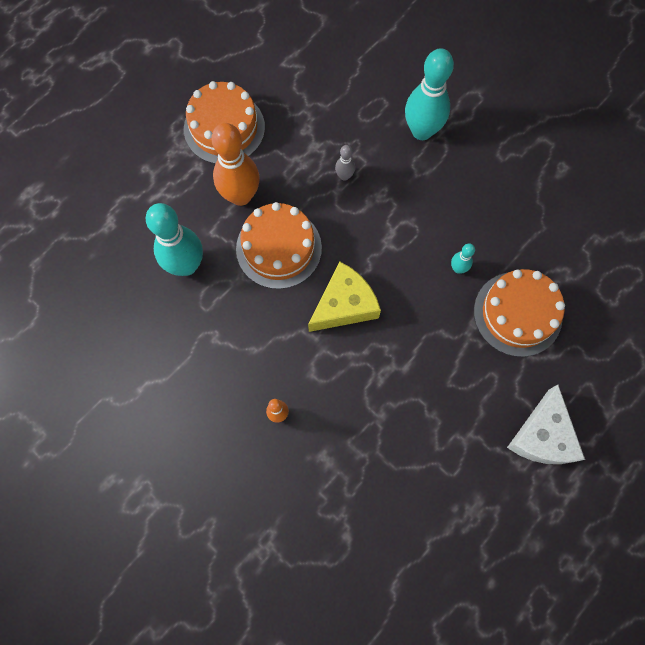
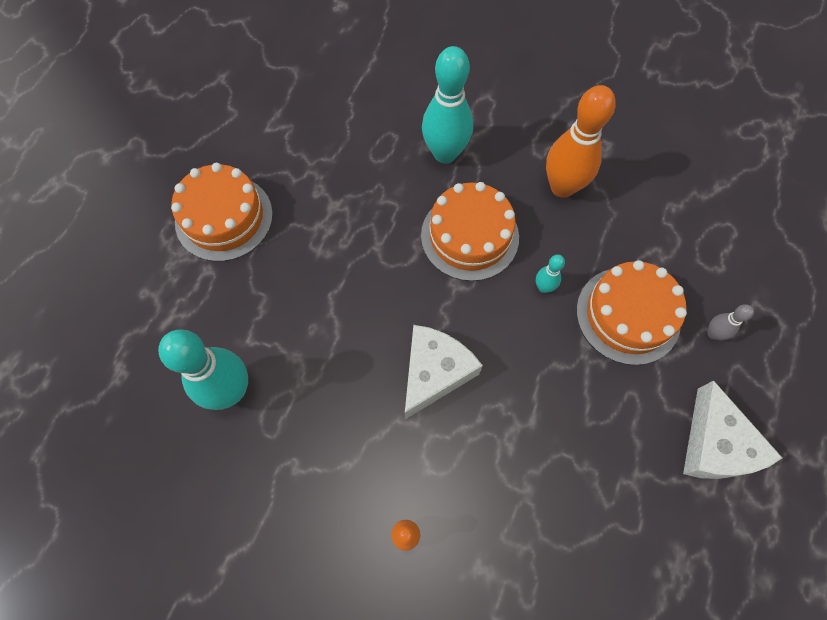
camera: 20 degrees left, 5 degrees down
(241, 196) = (269, 287): orange bowling pin -> orange bowling pin (562, 187)
(279, 248) = (334, 333): orange cake -> orange cake (469, 236)
(344, 176) = (379, 227): grey bowling pin -> grey bowling pin (713, 333)
(344, 305) = (434, 372): yellow cheese -> white cheese

